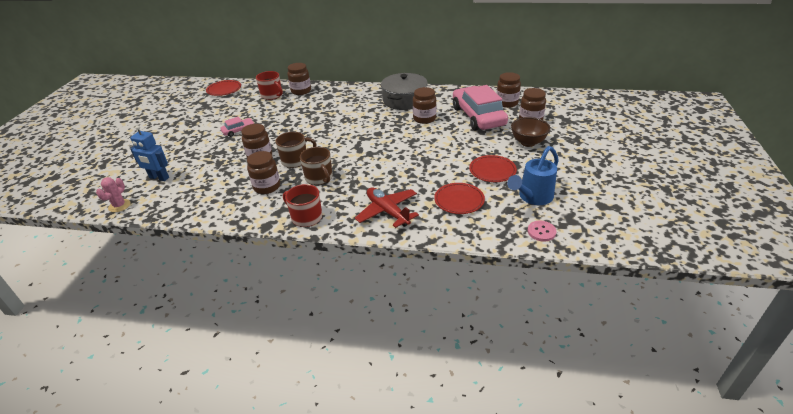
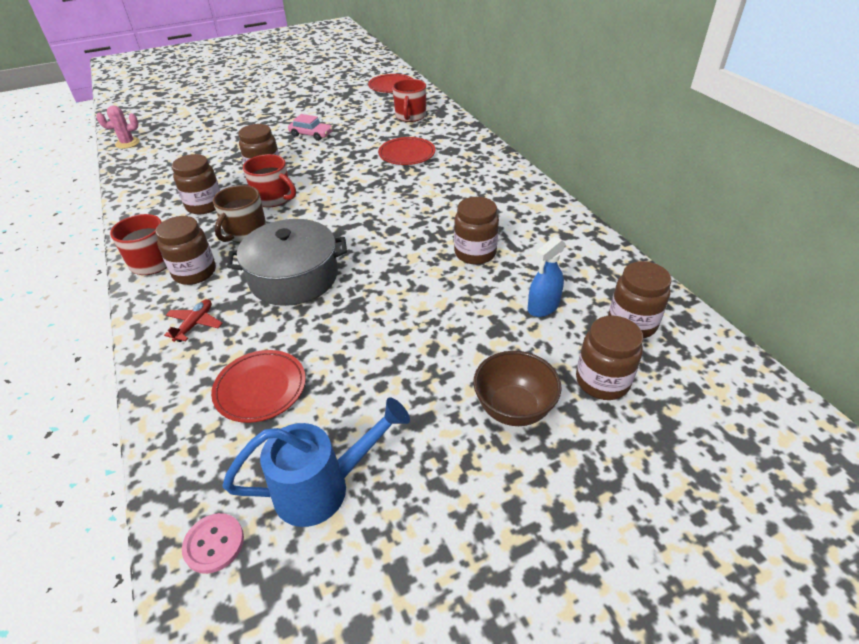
camera: 55 degrees right, 5 degrees up
(159, 178) = (186, 138): blue robot -> none
(295, 161) = (273, 198): brown mug -> red mug
(301, 91) = (442, 128): brown jar -> brown jar (195, 273)
(387, 212) = (195, 324): red plane -> red plane, size x0.55
(404, 100) = (510, 212): grey pot -> grey pot (294, 277)
(478, 116) = (543, 307): pink car -> blue spray bottle
(492, 171) = (375, 395): red plate -> red plate (407, 154)
(532, 197) = (323, 487): blue watering can -> blue watering can turned 150 degrees clockwise

